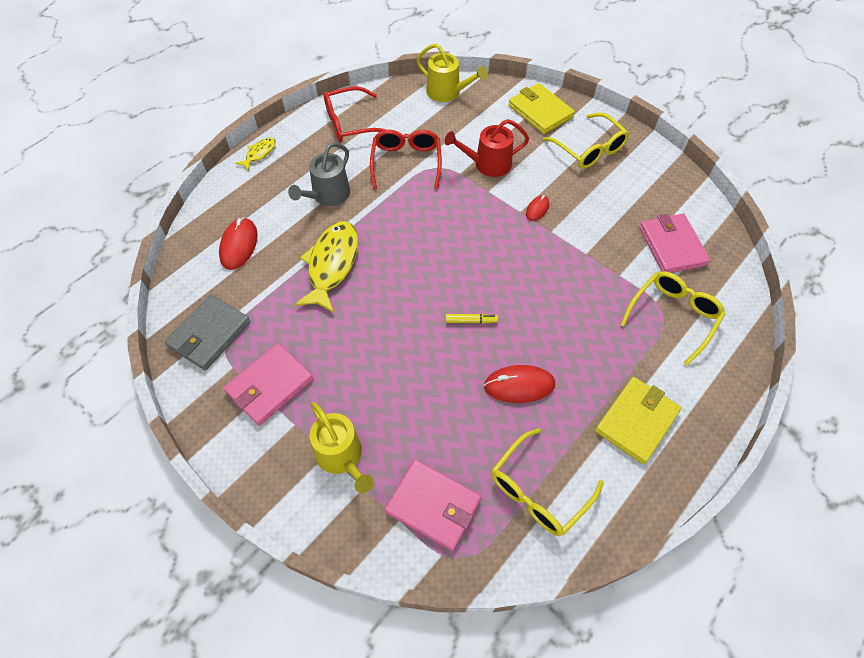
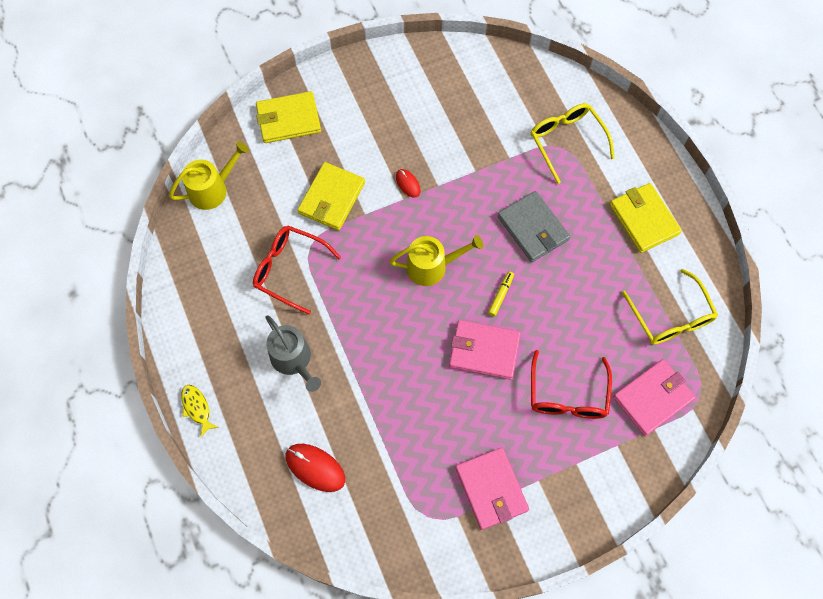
camera: 65 degrees left, 10 degrees up
(209, 334) = (410, 527): grey wallet -> grey wallet (533, 228)
(332, 265) = (383, 388): yellow fish -> none
(341, 456) = (583, 452): yellow watering can -> yellow watering can (431, 266)
(351, 123) = (203, 300): red glasses -> red glasses (567, 394)
(488, 164) = (331, 198): red watering can -> yellow wallet
(519, 385) = (578, 287): red mouse -> none
(589, 149) = (359, 104): yellow glasses -> none
(672, 246) = (500, 102): pink wallet -> pink wallet (484, 350)

